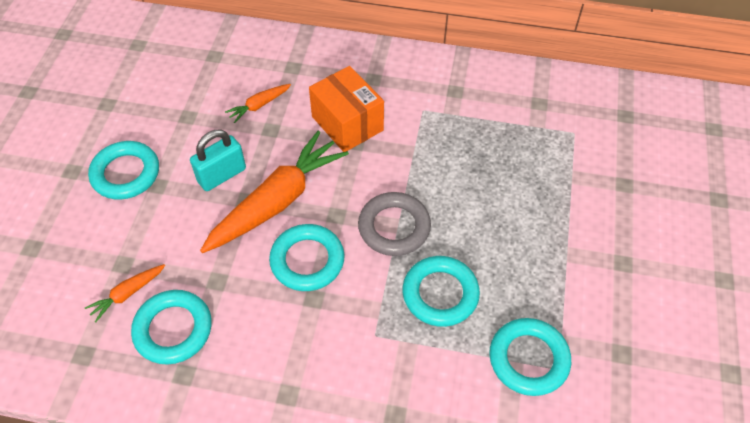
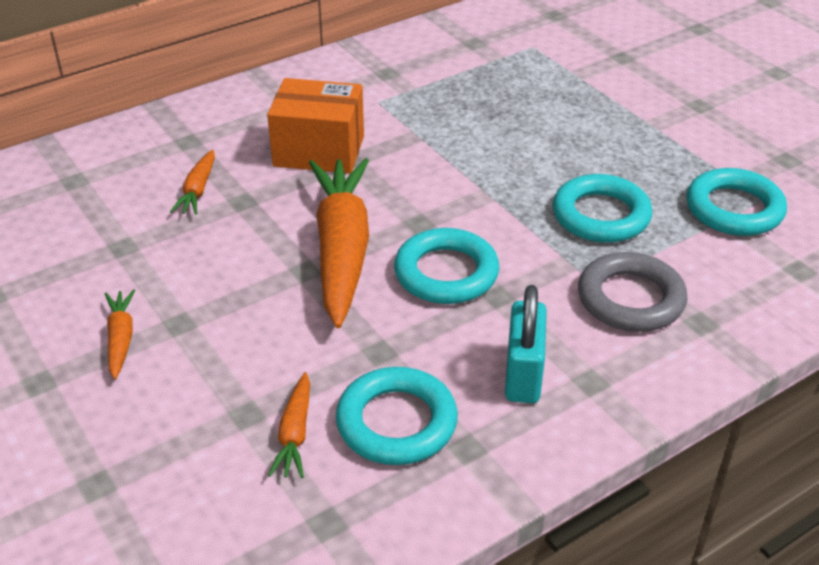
camera: 45 degrees left, 15 degrees down
(126, 174) = (121, 339): turquoise ring -> orange carrot
(222, 175) = (245, 268): turquoise padlock -> turquoise padlock (523, 375)
(394, 227) = (487, 197): grey ring -> grey ring (630, 299)

